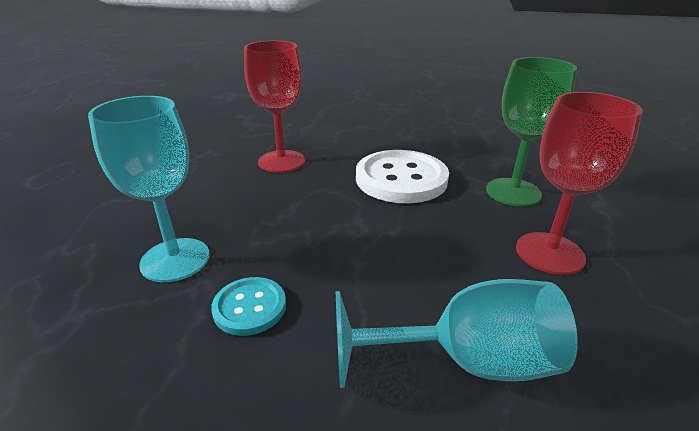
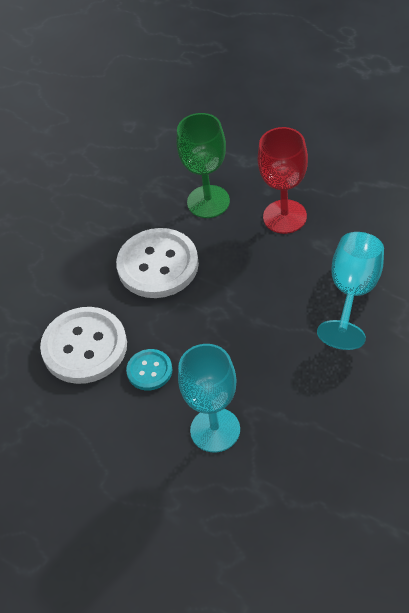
camera: 65 degrees left, 20 degrees up
(249, 307) = (281, 386): turquoise button -> turquoise button (149, 371)
(281, 161) = (84, 347): red goblet -> white button

